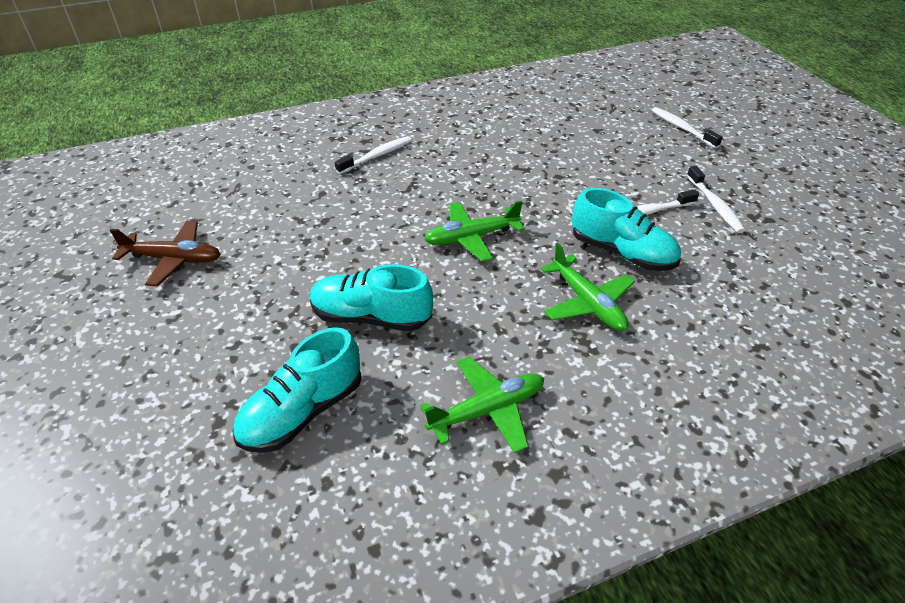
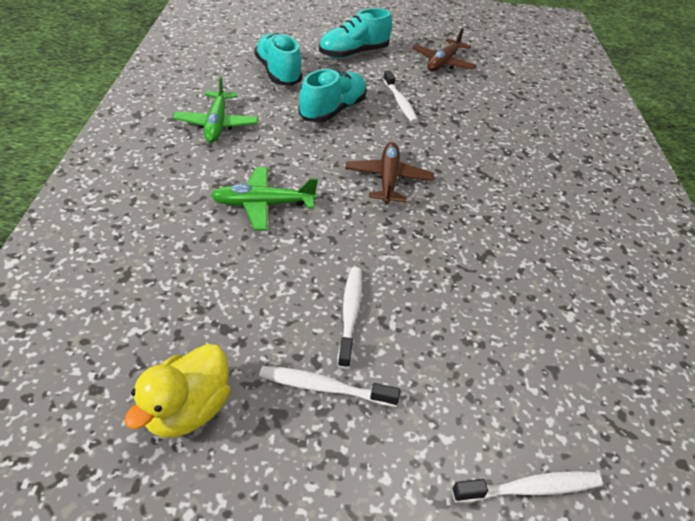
camera: 110 degrees right, 0 degrees up
(377, 156) = (546, 171): white toothbrush -> white toothbrush (400, 102)
(471, 237) = (388, 179): green plane -> brown plane
(622, 253) = (304, 257): turquoise shoe -> turquoise shoe (353, 53)
(800, 253) = (187, 410): none -> yellow duck

